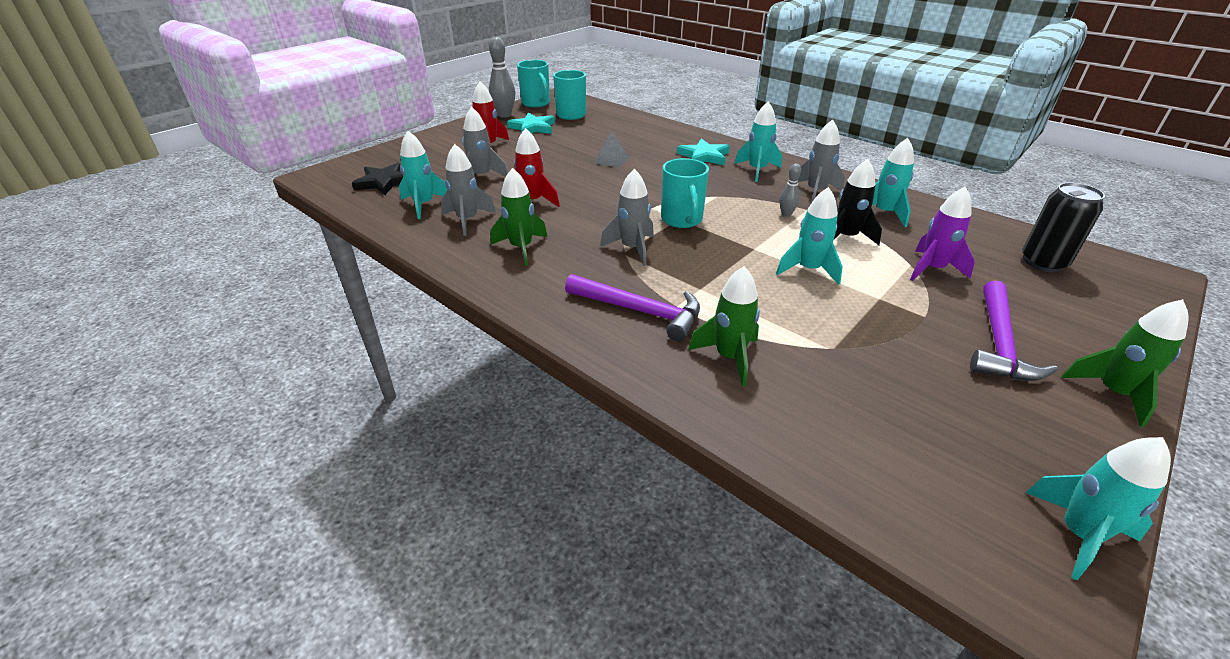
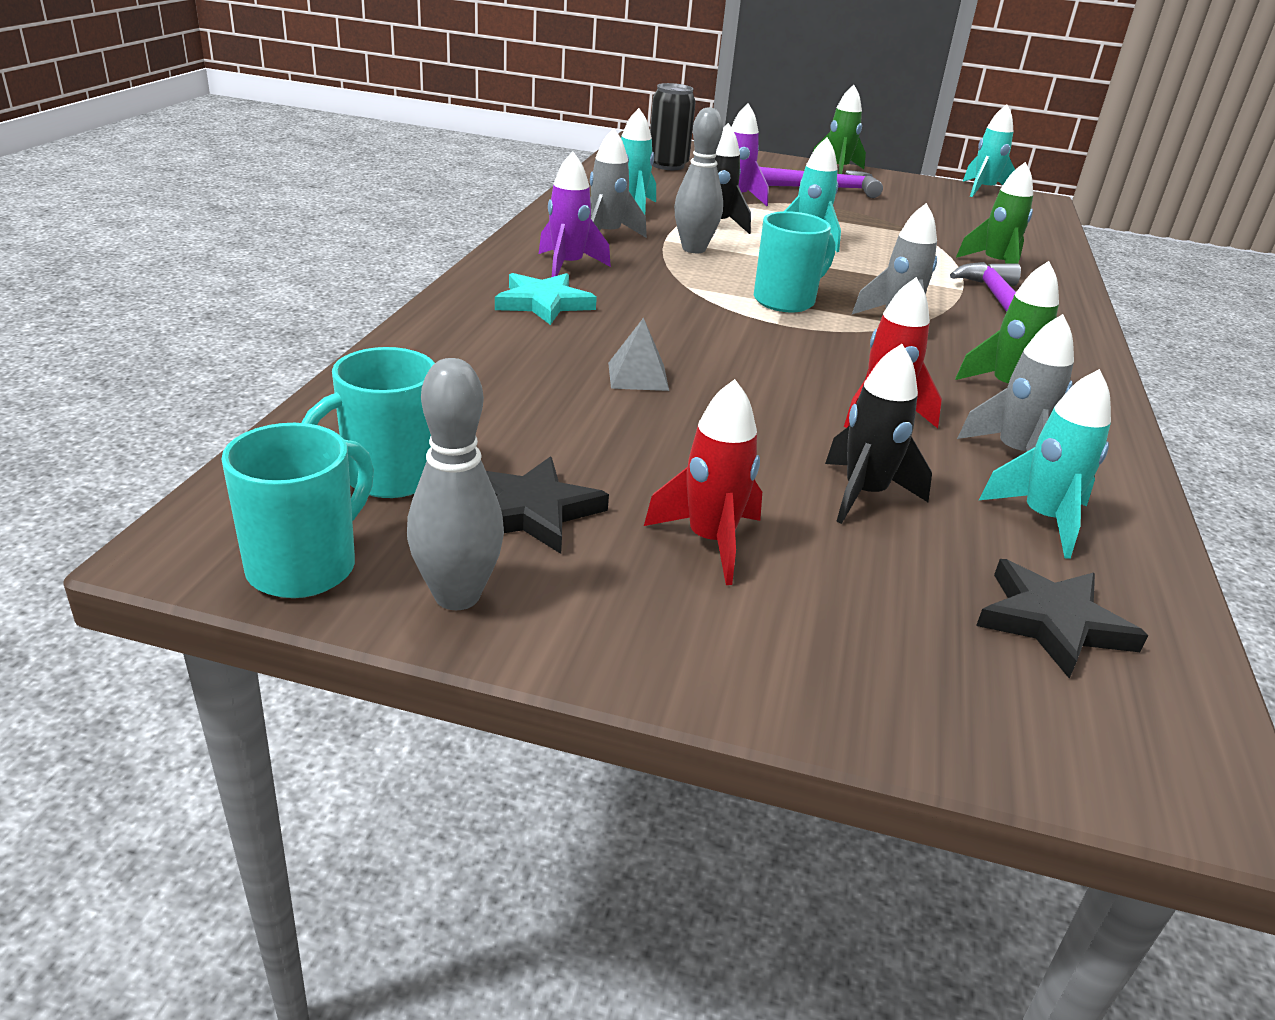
camera: 120 degrees left, 5 degrees down
(481, 177) = (864, 495): grey rocket -> black rocket
(532, 128) = (532, 511): turquoise star -> black star
(757, 170) = (567, 266): turquoise rocket -> purple rocket
(786, 214) = (693, 249): grey bowling pin -> grey bowling pin, size x1.87

